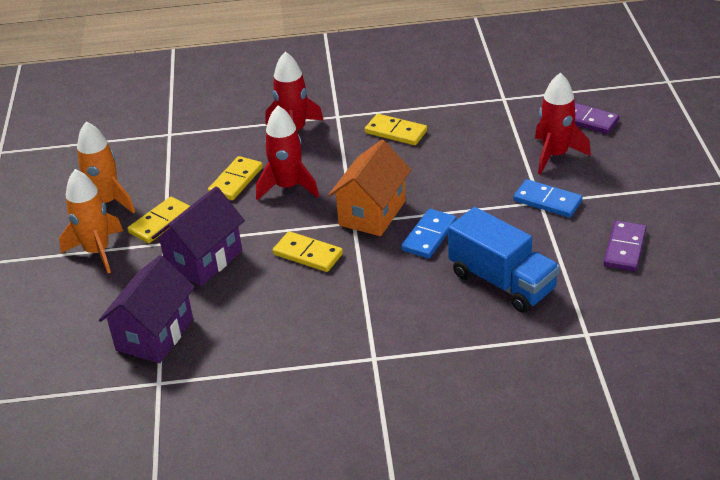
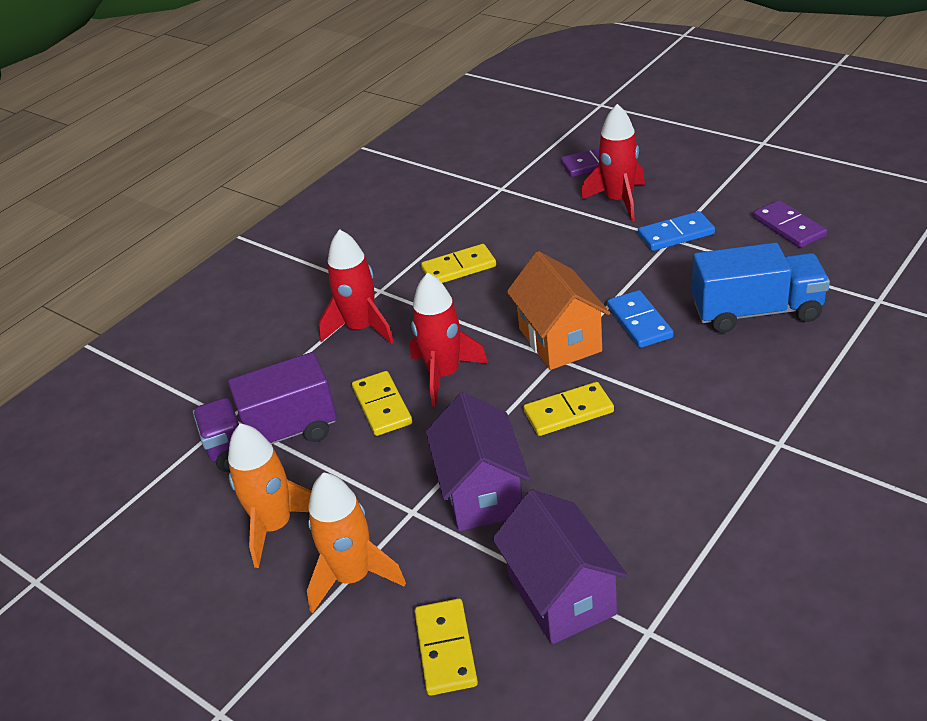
camera: 45 degrees left, 0 degrees up
(160, 222) = (372, 497): yellow domino -> yellow domino (445, 649)
(170, 159) = (273, 438): none -> purple truck

